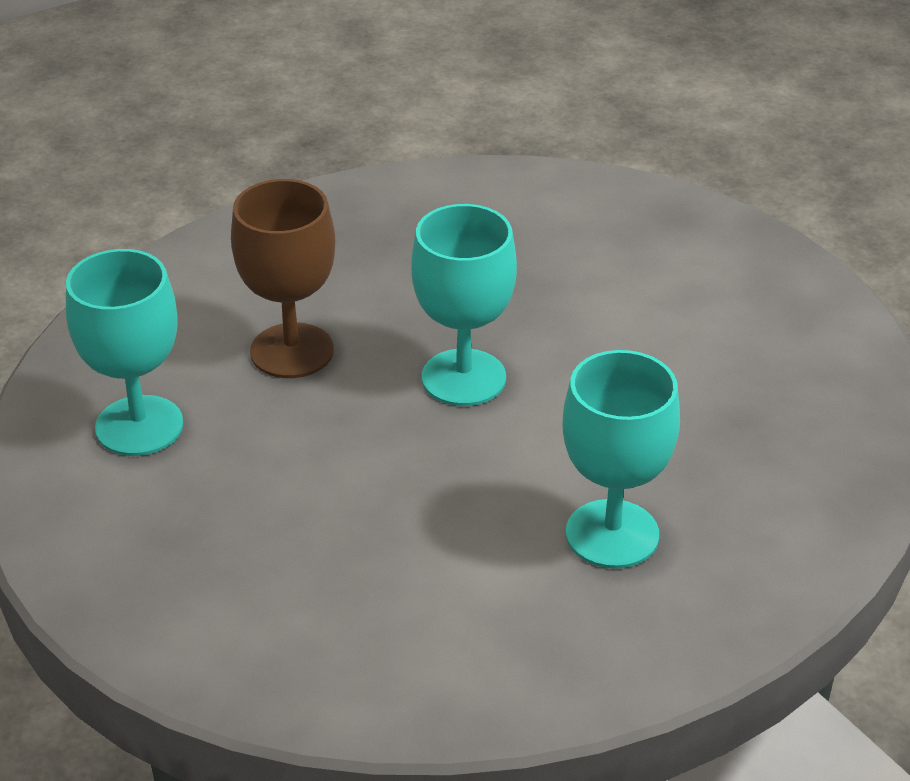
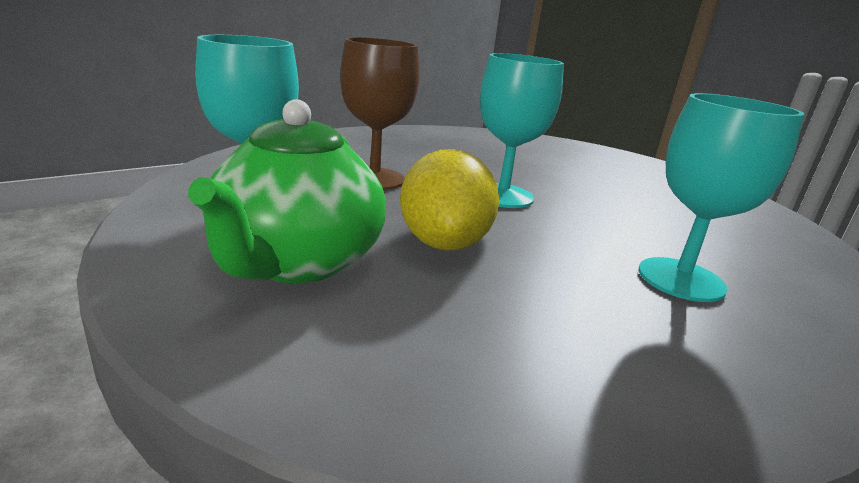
camera: 10 degrees left, 15 degrees down
(186, 522) = (296, 262): none -> green teapot
(351, 484) = (444, 243): none -> yellow lemon

